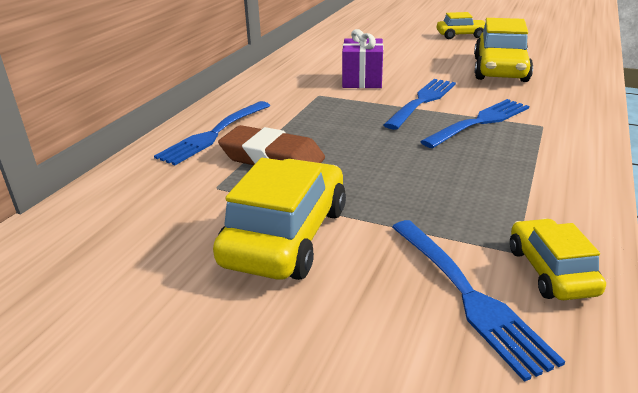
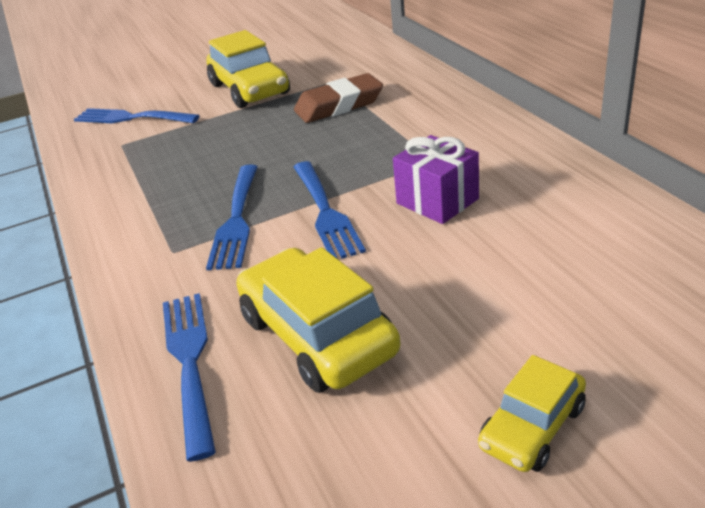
camera: 135 degrees right, 5 degrees up
(214, 134) = (415, 93): blue fork -> blue fork (190, 362)
(550, 271) = (96, 146): yellow car -> none

